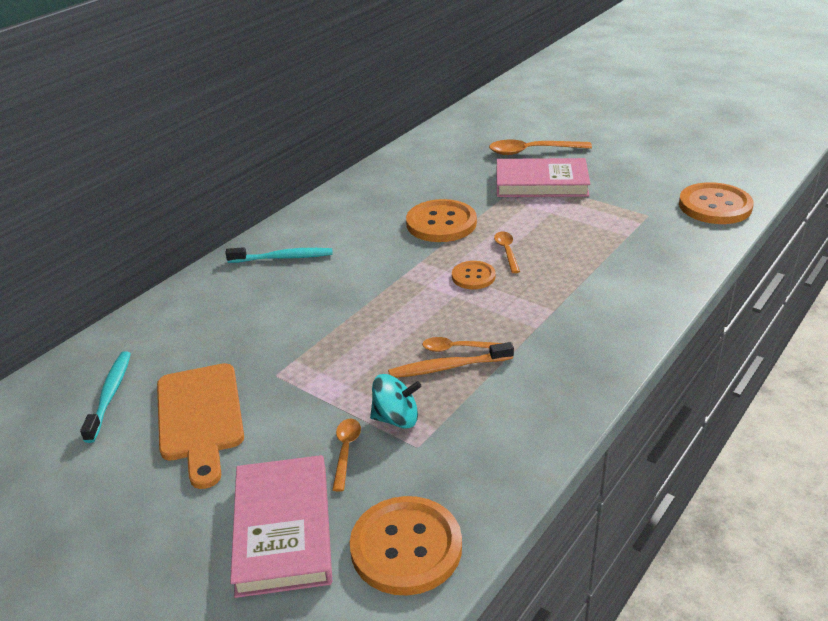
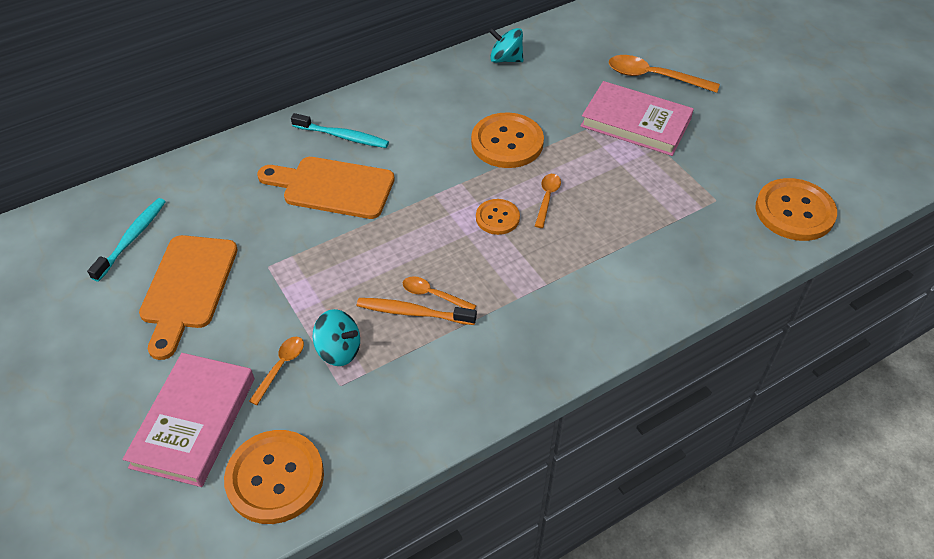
camera: 20 degrees right, 15 degrees up
(299, 297) = (332, 187): none -> orange cutting board
(397, 169) = (506, 59): none -> turquoise spinning top

